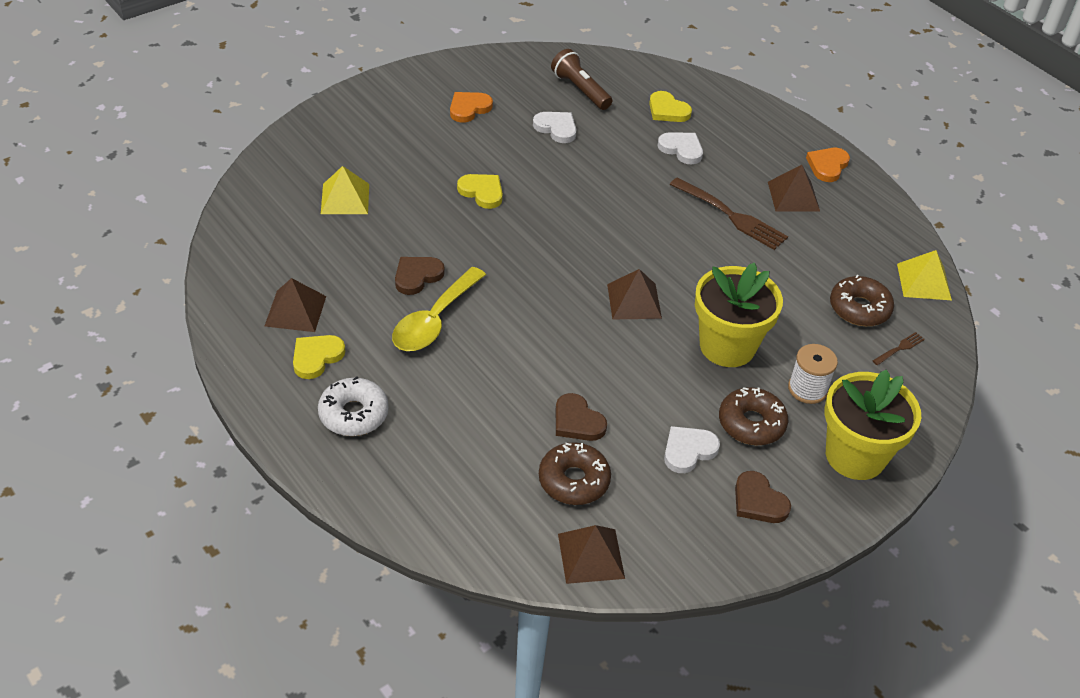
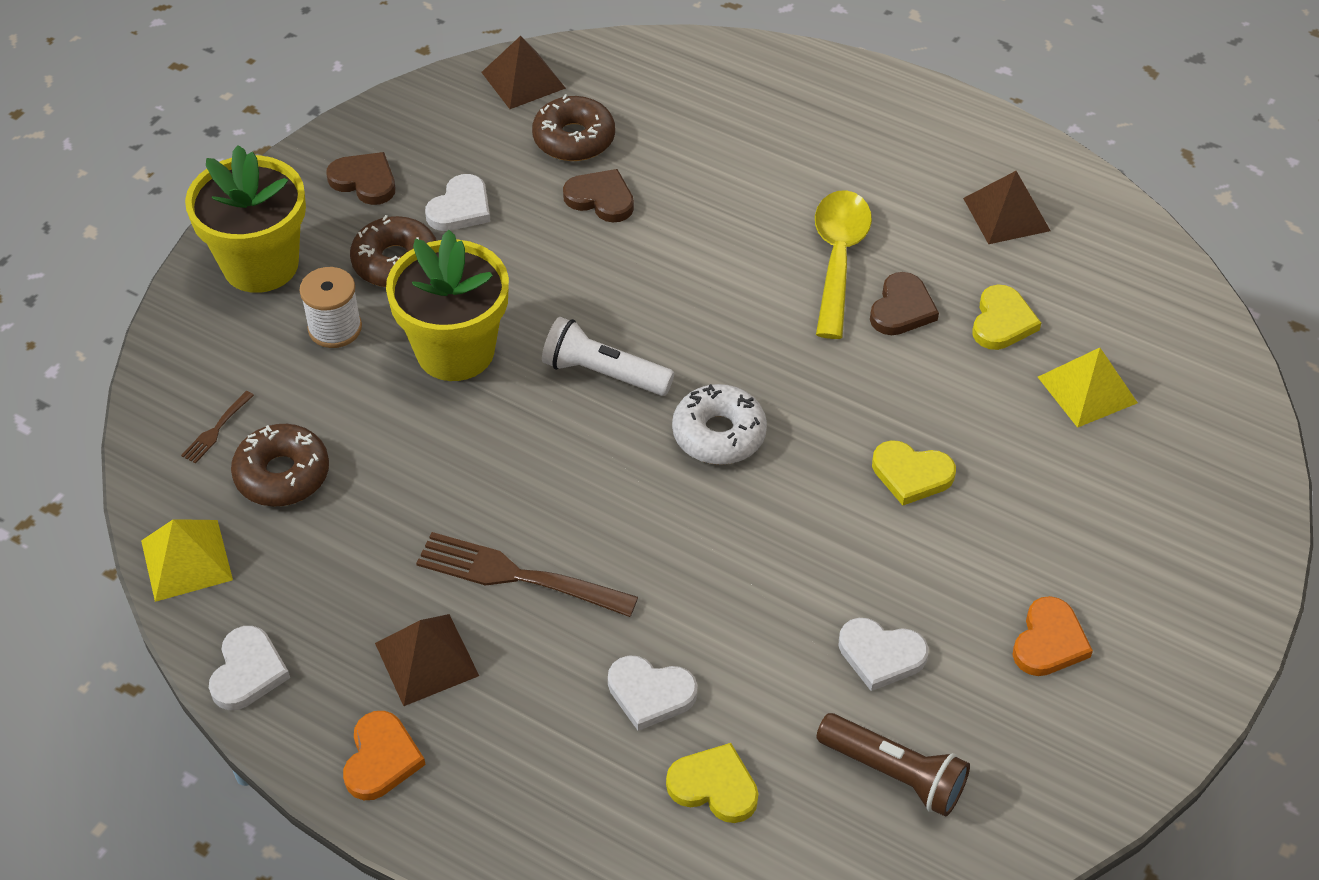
camera: 160 degrees right, 5 degrees up
(316, 357) = (936, 171): yellow heart -> yellow heart (1002, 321)
(353, 414) = (846, 128): white donut -> white donut (719, 434)
(634, 301) = (604, 373): brown pyramid -> white flashlight
(892, 220) = (248, 671): none -> white heart

